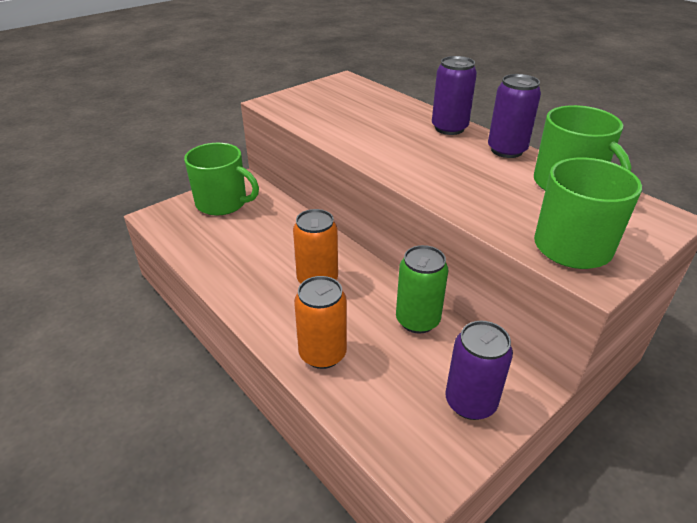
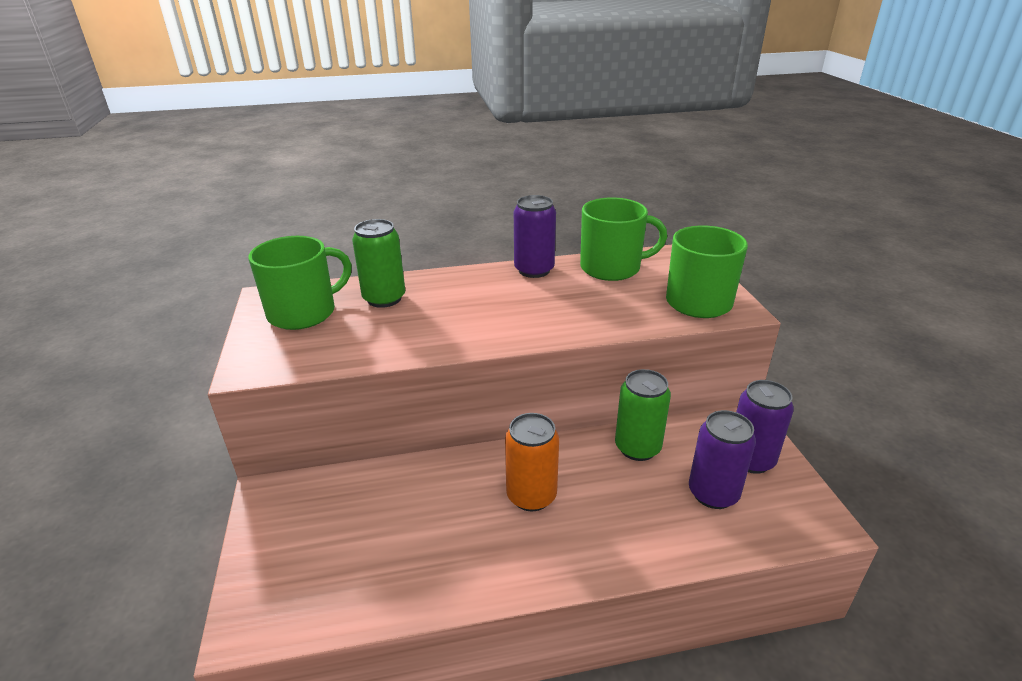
camera: 60 degrees left, 5 degrees down
(223, 203) = (296, 532): green mug -> green mug (304, 312)
(322, 354) = (649, 535): orange can -> none
(387, 111) = (384, 298): none -> green can
(449, 128) = (463, 280): purple can -> purple can (713, 493)

